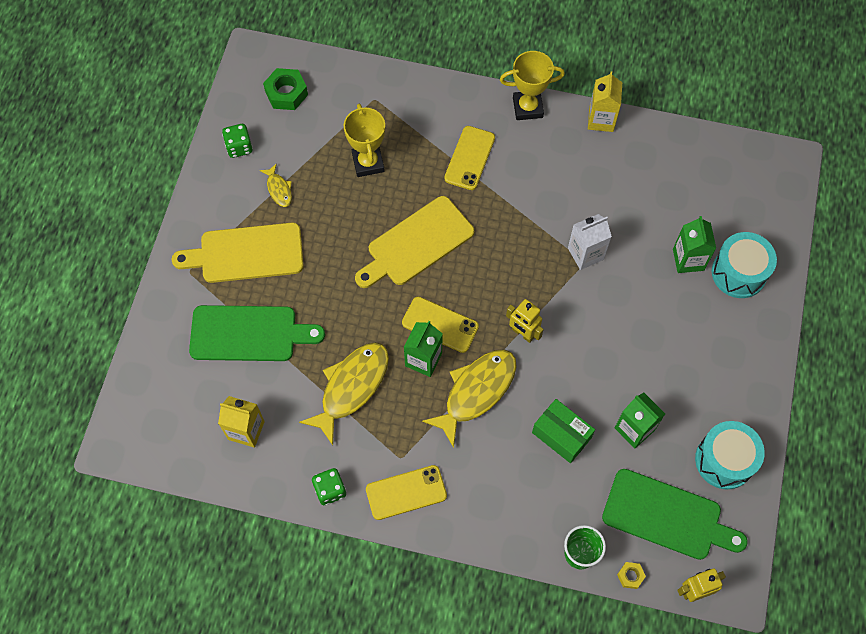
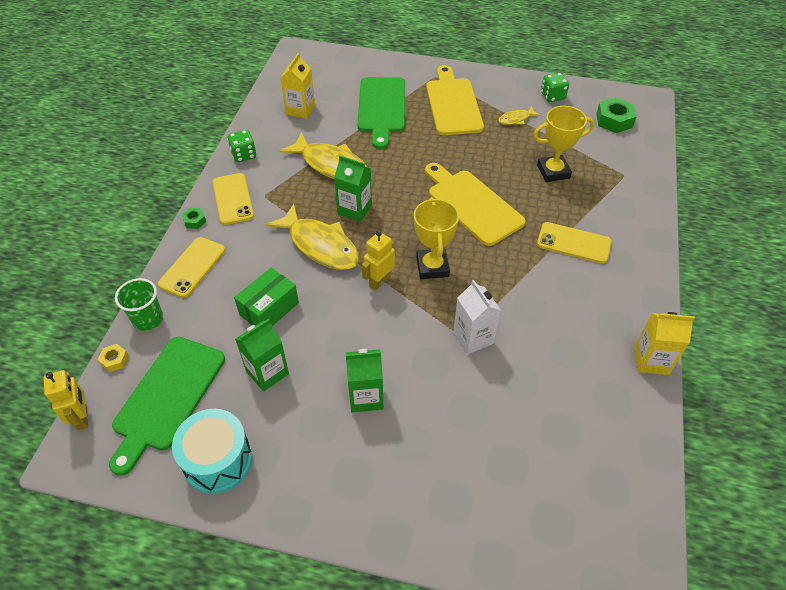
camera: 90 degrees right, 15 degrees down
(440, 325) = (389, 220): yellow phone -> yellow phone (192, 267)
(441, 530) = (194, 221): none -> green nut
(527, 107) = (648, 292): yellow trophy -> yellow trophy (432, 267)
(688, 259) = (474, 442): green carton -> green carton (366, 397)
(739, 273) = (459, 501): turquoise drum -> none

